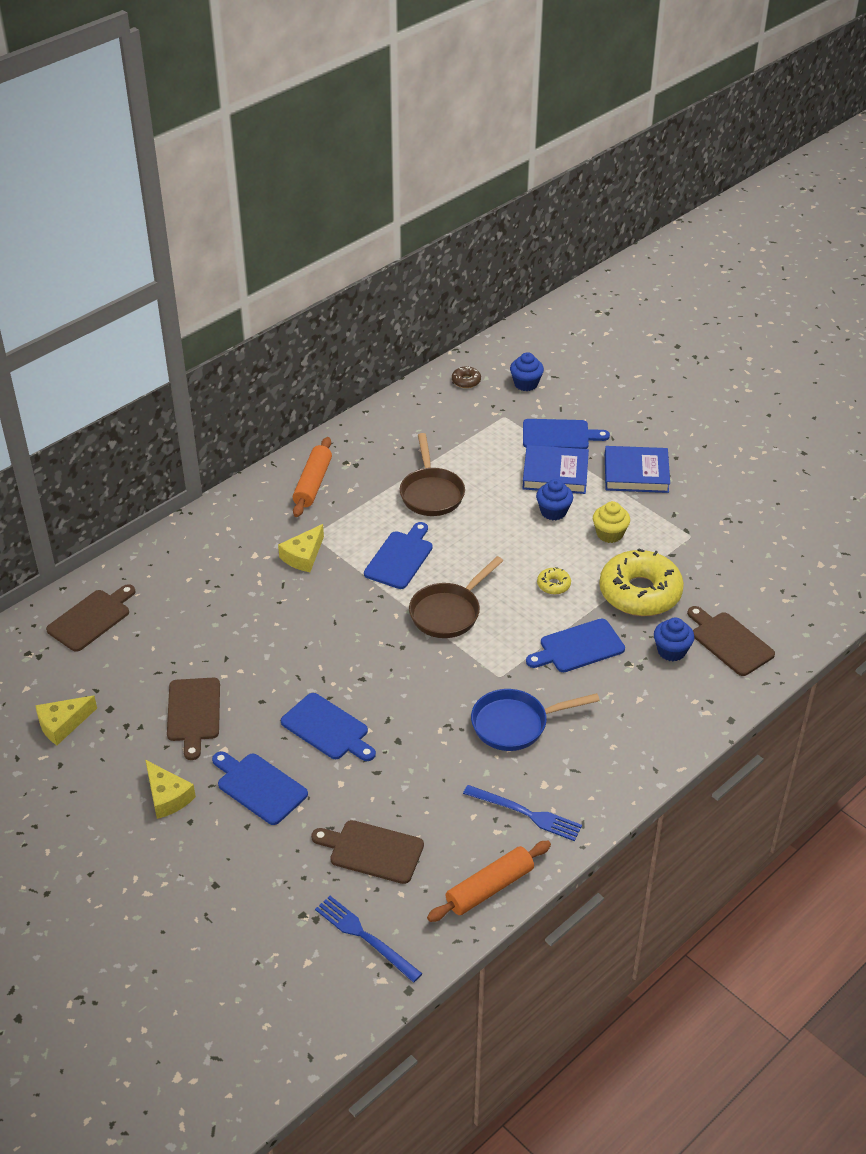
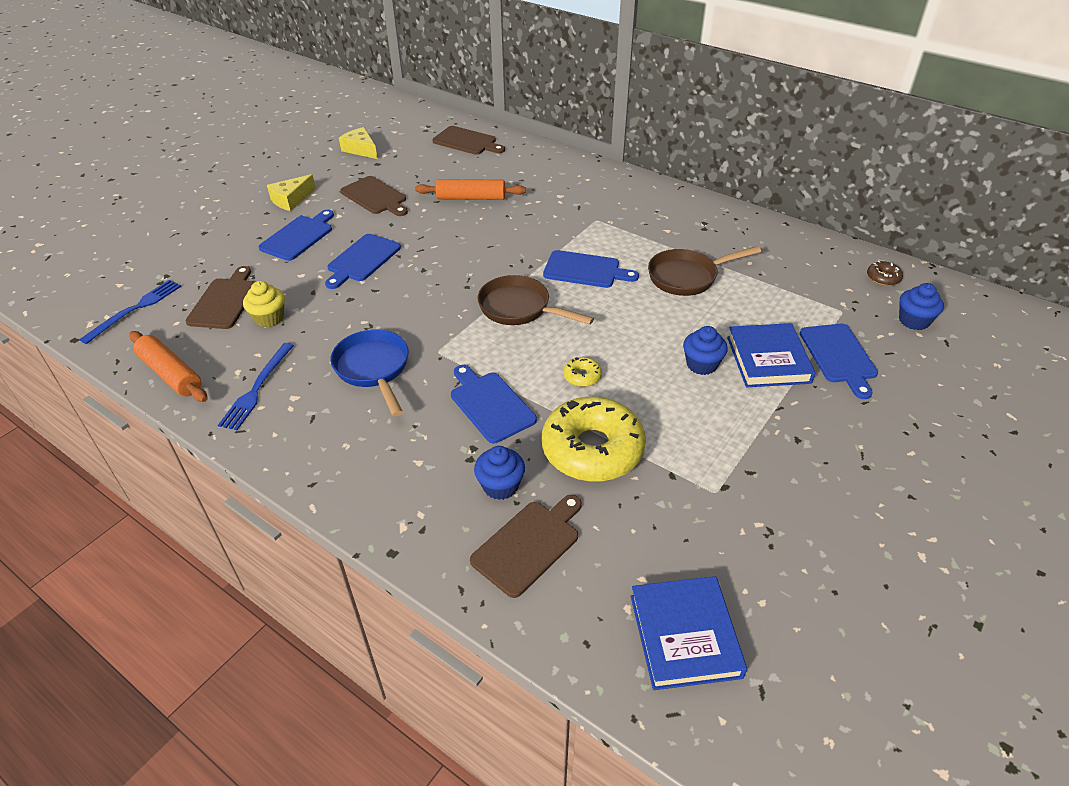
camera: 80 degrees right, 0 degrees up
(193, 713) = (375, 197): brown cutting board -> brown cutting board turned 120 degrees counterclockwise
(303, 556) = (567, 218): yellow cheese -> none
(313, 484) = (664, 210): orange rolling pin -> orange rolling pin (471, 198)
(609, 534) = (685, 414): yellow cupcake -> yellow cupcake (269, 318)
(636, 473) = (809, 429): blue book -> blue book (685, 635)

